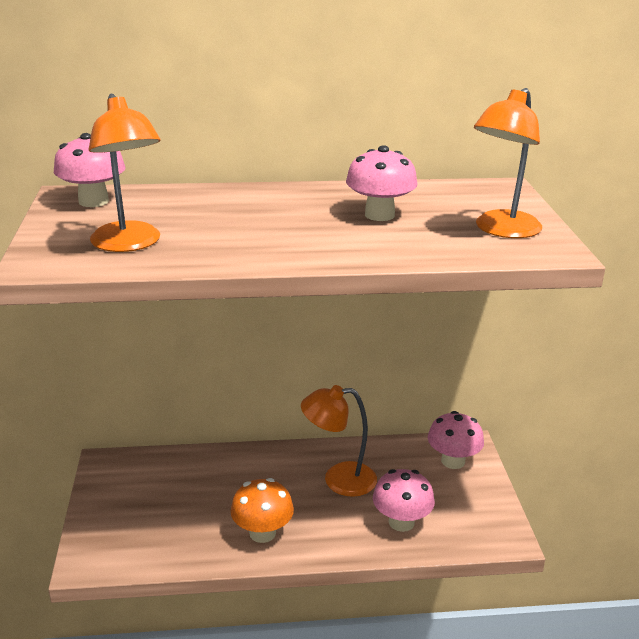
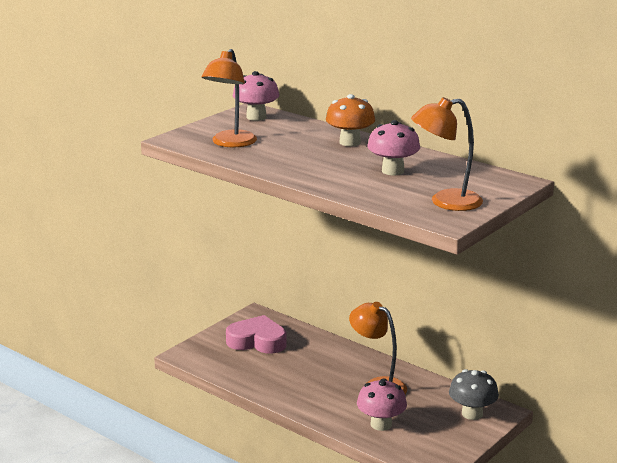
camera: 45 degrees right, 5 degrees down
(150, 495) = (257, 341): none -> pink heart
(262, 533) = (291, 388): orange mushroom -> orange mushroom (350, 142)
(453, 461) = (472, 414): pink mushroom -> grey mushroom

